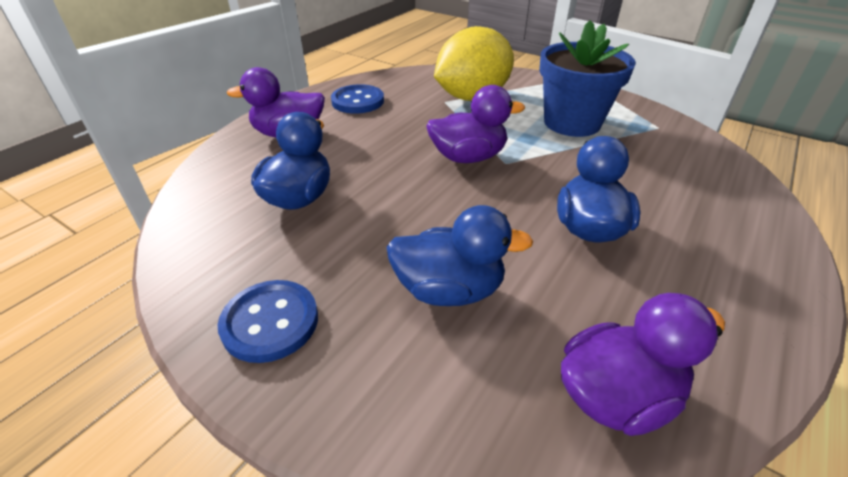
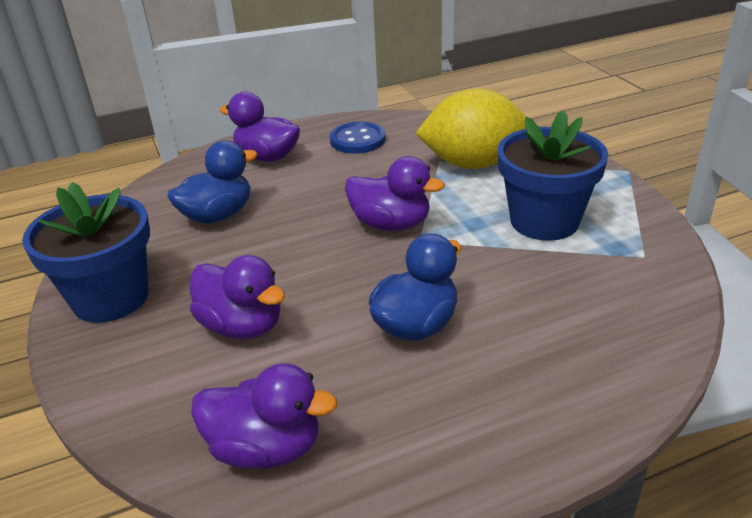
camera: 35 degrees right, 5 degrees down
(270, 322) = (111, 298): blue button -> blue flower pot
(449, 290) = (242, 326): blue duck -> purple duck

